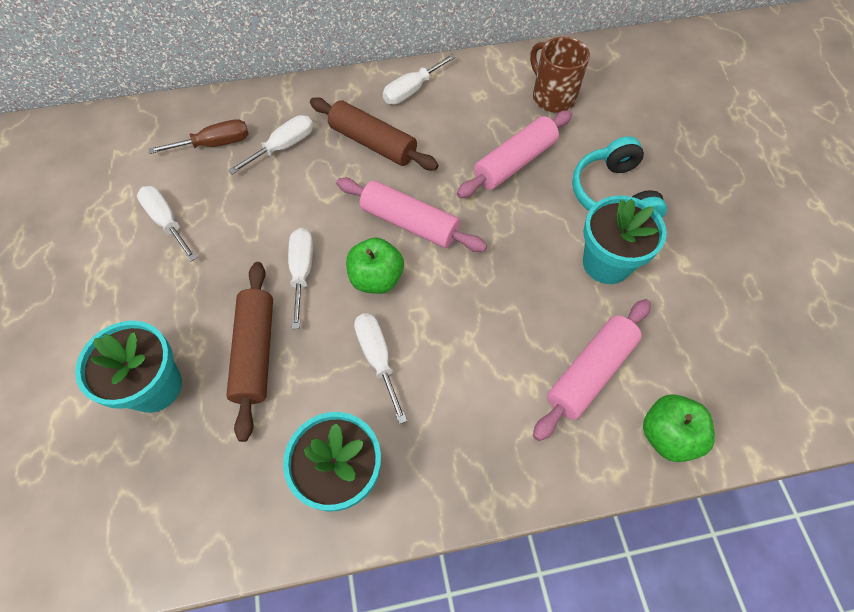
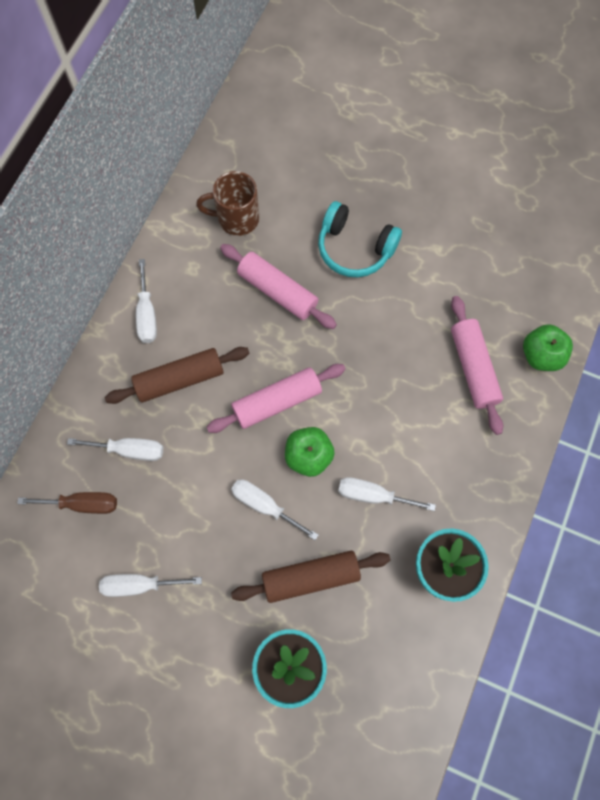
camera: 55 degrees left, 10 degrees up
(215, 144) = (83, 504): brown screwdriver -> brown screwdriver turned 75 degrees clockwise
(255, 352) = (311, 577): brown rolling pin -> brown rolling pin turned 45 degrees counterclockwise
(283, 147) = (129, 450): white screwdriver -> white screwdriver turned 105 degrees clockwise
(514, 163) = (277, 291): pink rolling pin -> pink rolling pin turned 45 degrees counterclockwise
(606, 263) = (404, 296): turquoise flower pot -> none

